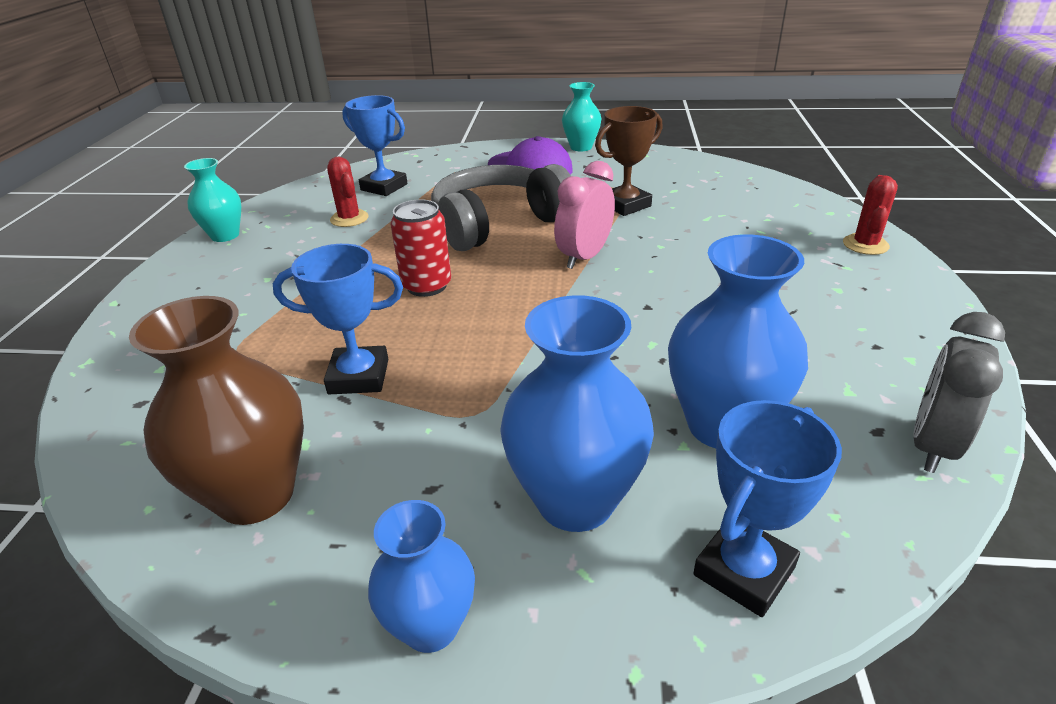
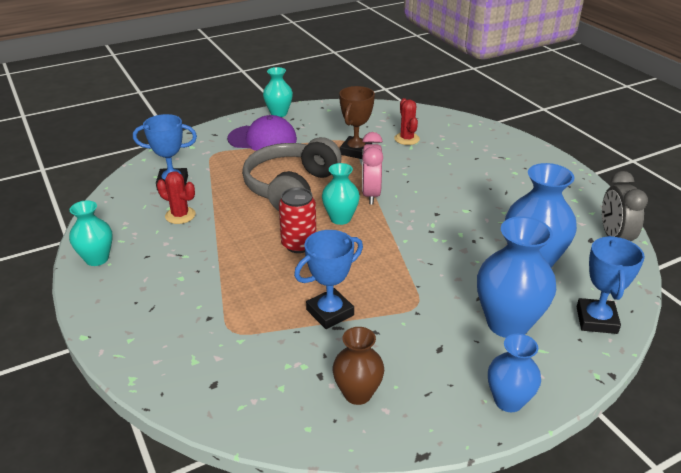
camera: 35 degrees left, 0 degrees up
(255, 495) = (357, 393): brown vase -> brown vase, size x0.61
(512, 273) = (340, 218): none -> turquoise vase
(865, 245) = (504, 141): red cactus -> red cactus (407, 139)

